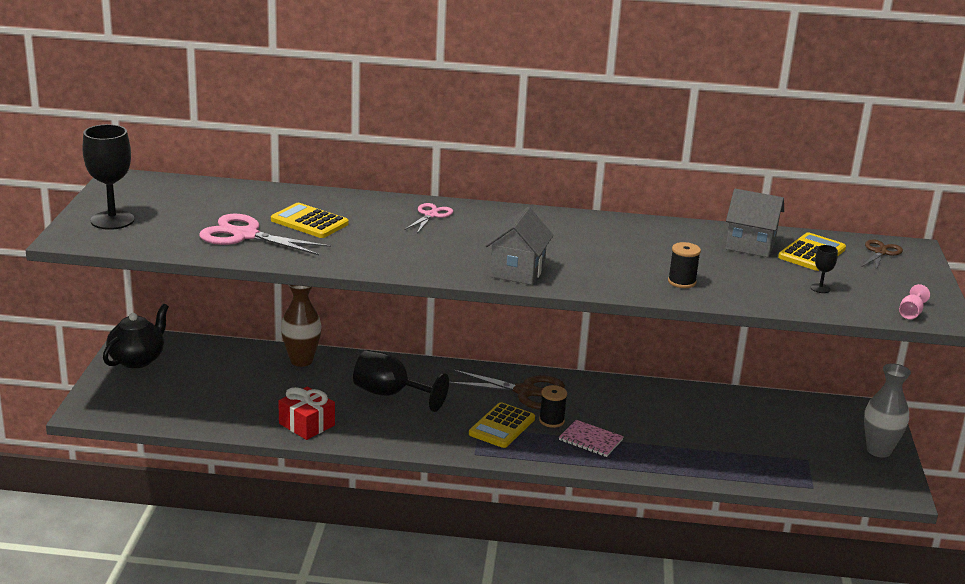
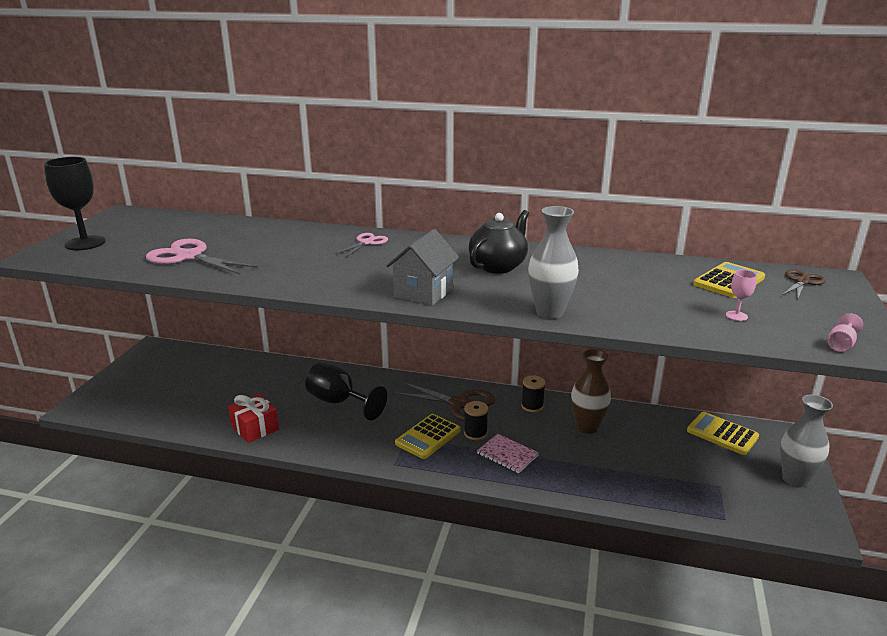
camera: 10 degrees right, 0 degrees up
(137, 359) = (146, 364): black teapot -> black teapot (498, 266)
(301, 361) = (277, 369): brown vase -> brown vase (587, 427)
(309, 222) = (254, 247): yellow calculator -> yellow calculator (722, 434)
(647, 289) = (549, 312): none -> grey vase
(681, 282) = (588, 306): black spool -> black spool (532, 406)
(750, 245) = (665, 273): grey house -> none
(820, 288) = (736, 316): black goblet -> pink goblet

